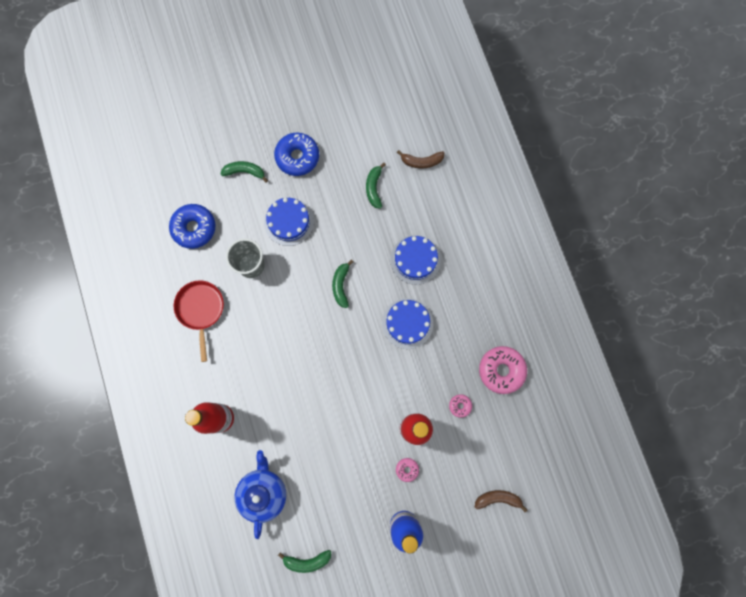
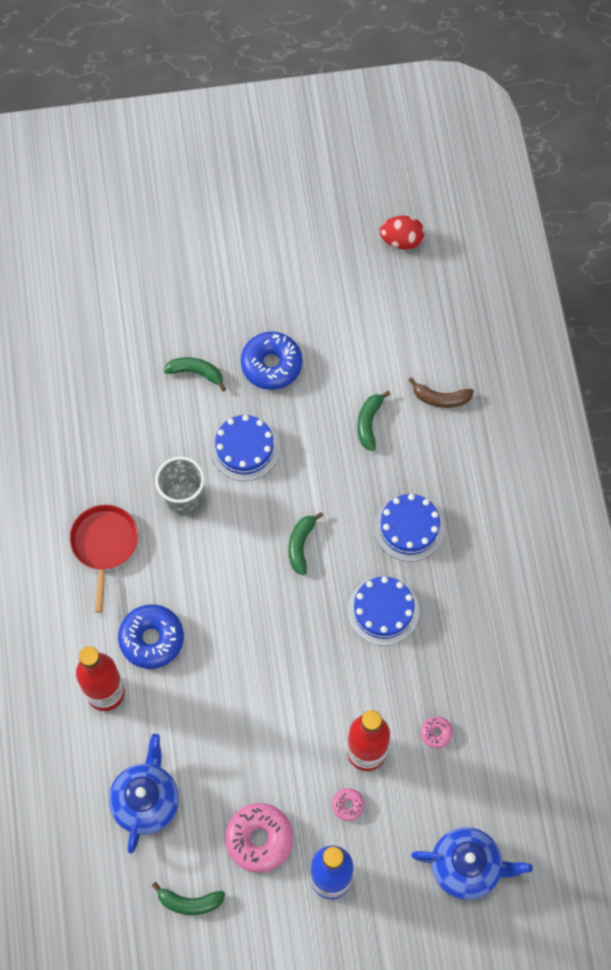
camera: 10 degrees right, 10 degrees down
(194, 228) = (114, 436): blue donut -> blue donut (151, 639)
(374, 51) = (401, 240): none -> red egg
(498, 499) = (467, 867): brown banana -> blue teapot
(501, 370) = (502, 696): pink donut -> pink donut (259, 839)

